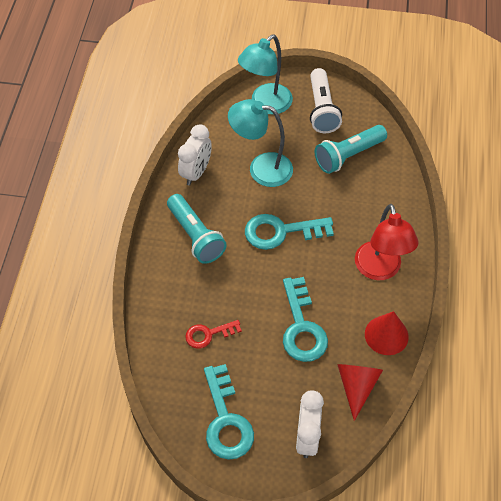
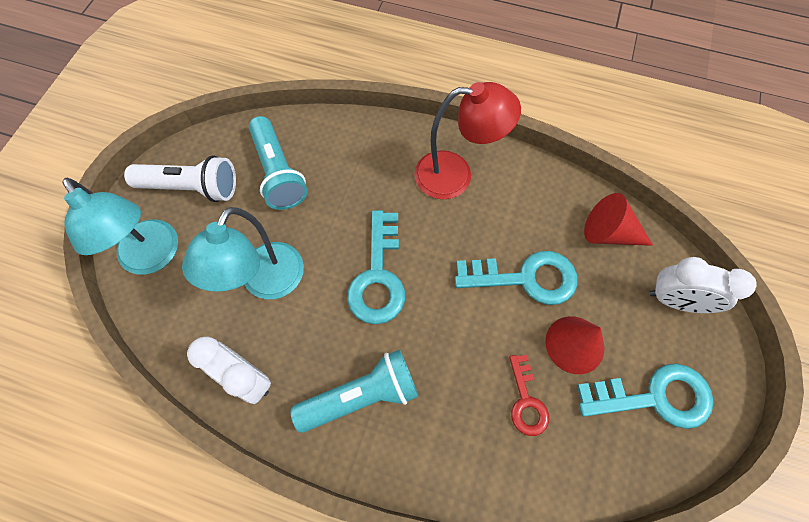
camera: 80 degrees left, 10 degrees up
(386, 335) = (544, 188): red cone -> red cone (574, 344)

